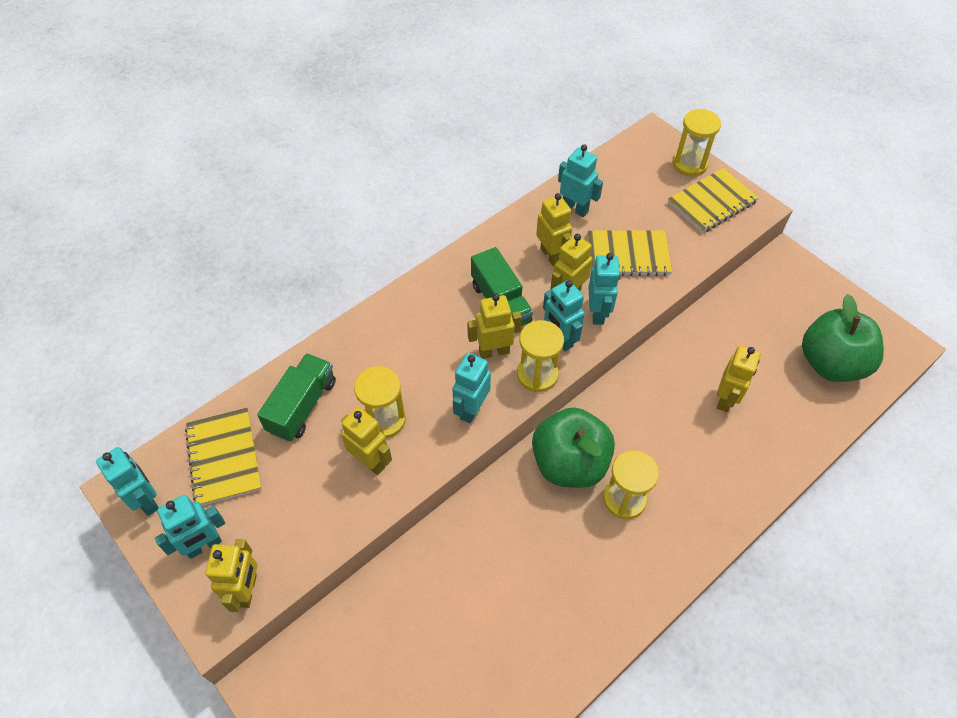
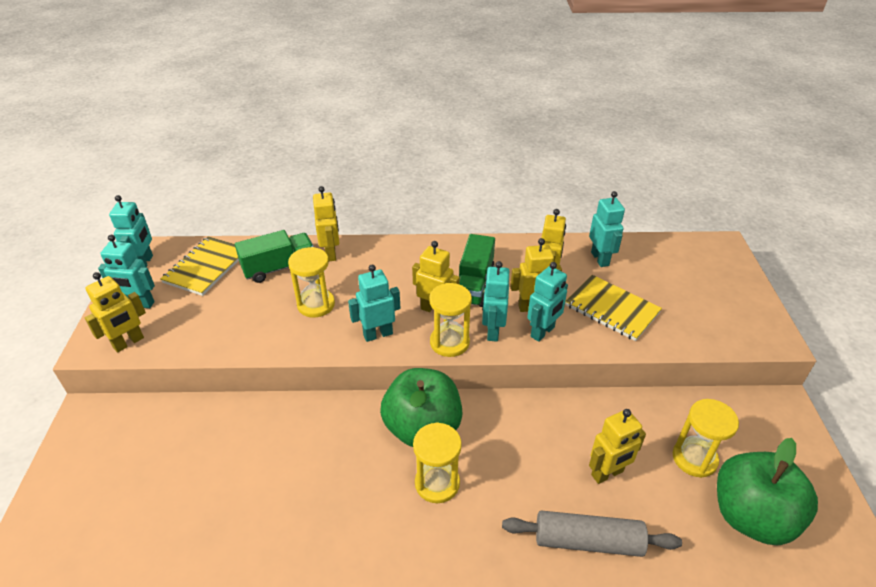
camera: 40 degrees right, 15 degrees down
(370, 461) = (279, 322): yellow robot -> yellow robot (331, 253)
(689, 164) = (738, 279): yellow hourglass -> yellow hourglass (694, 458)
(712, 202) = (732, 314): yellow notebook -> none
(757, 460) = (588, 541): none -> grey rolling pin

